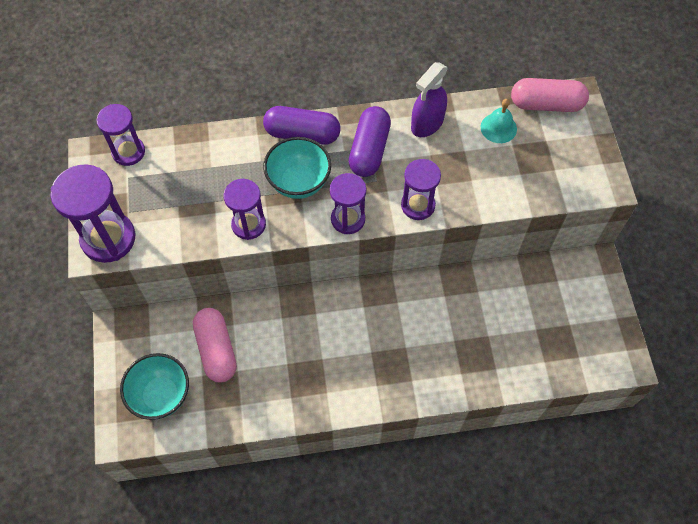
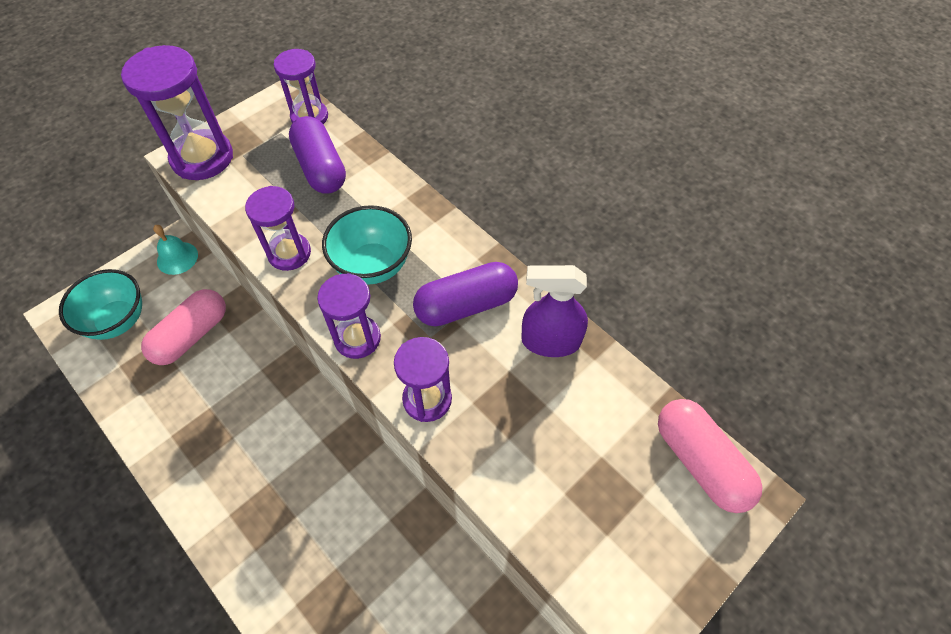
camera: 55 degrees right, 5 degrees down
(302, 134) = (437, 233): purple capsule -> purple capsule (320, 168)
(498, 128) = (612, 424): turquoise bell -> turquoise bell (177, 258)

